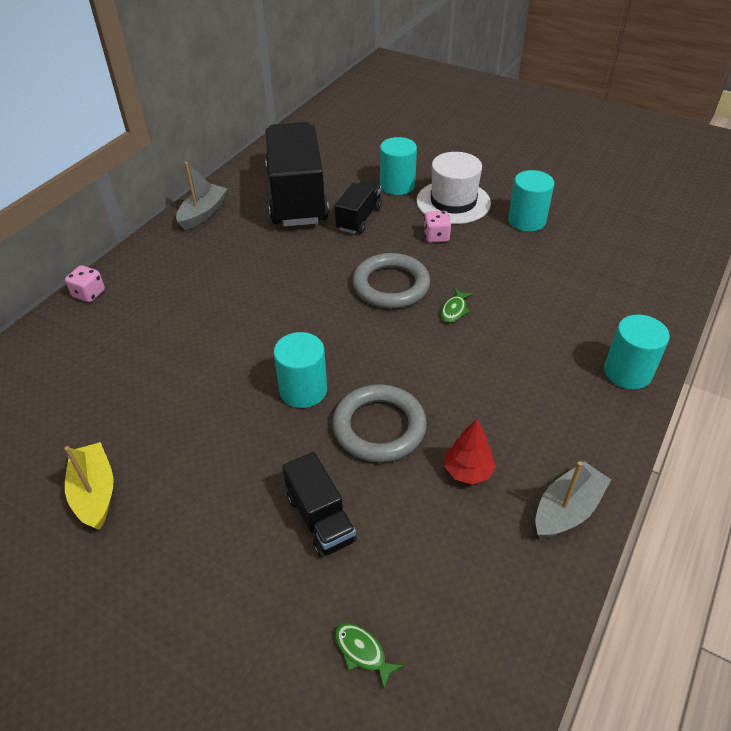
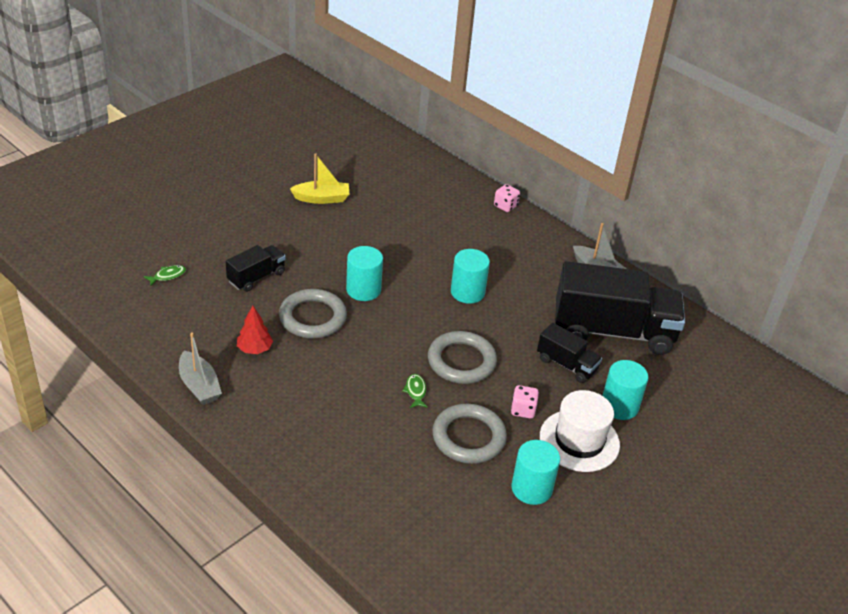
camera: 100 degrees right, 5 degrees down
(320, 518) = (256, 277): black truck -> black truck turned 150 degrees clockwise
(454, 310) = (415, 391): green fish -> green fish turned 45 degrees clockwise
(493, 264) = (468, 437): none -> grey ring
(627, 372) = (298, 474): turquoise cylinder -> turquoise cylinder (467, 292)

